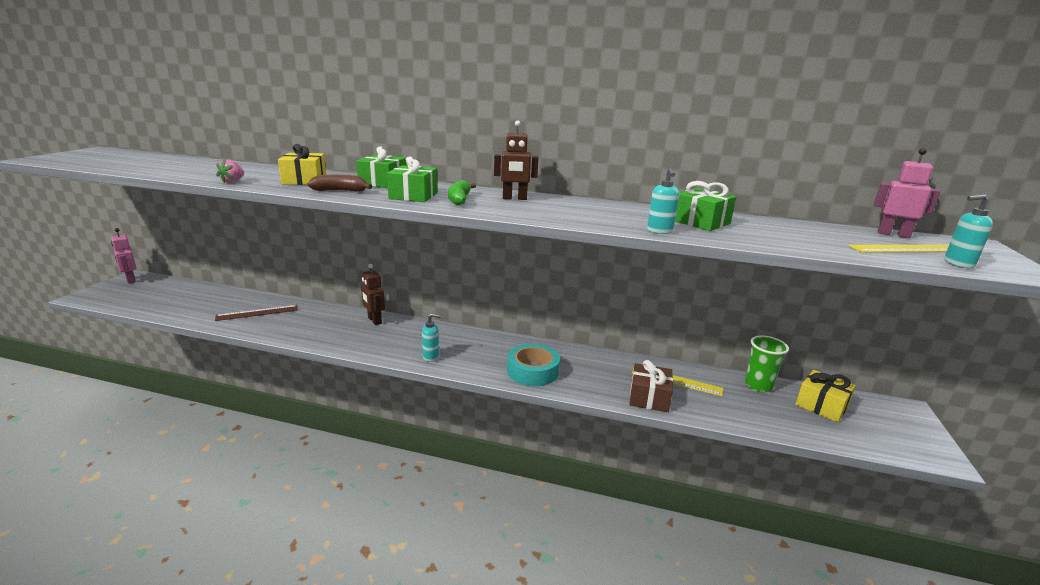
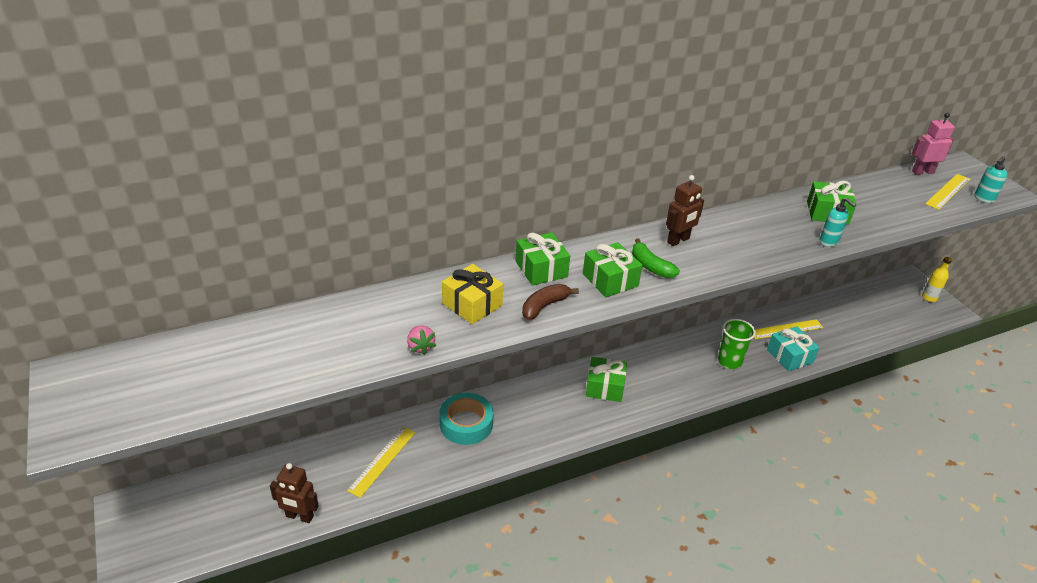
camera: 40 degrees left, 15 degrees up
(131, 280) = (134, 513): pink robot -> none
(257, 313) = (382, 461): brown ruler -> yellow ruler
(374, 320) = (505, 400): brown robot -> brown robot (299, 516)
(431, 357) = (613, 411): turquoise soap dispenser -> none
(450, 343) = (604, 387): none -> green gift
(532, 371) = (697, 378): turquoise tape -> turquoise tape (466, 424)
(649, 397) = (789, 356): brown gift -> turquoise gift
(758, 385) = (830, 304): green cup -> green cup (729, 361)
(821, 405) = (874, 302): yellow gift -> none
(913, 432) = (929, 298): none -> yellow bottle

